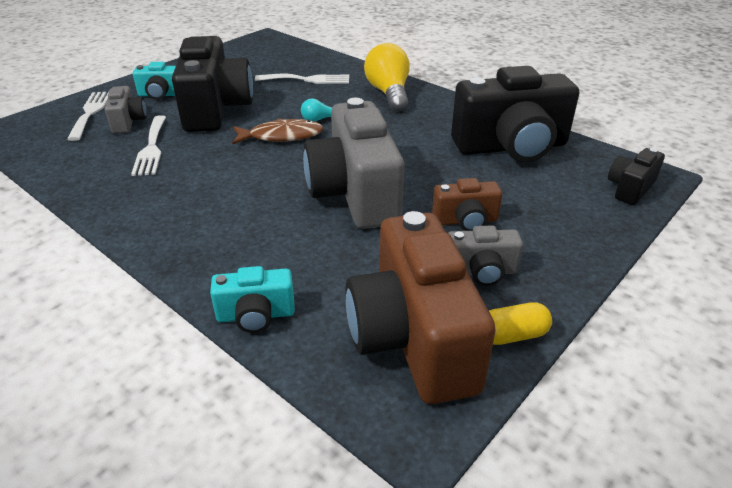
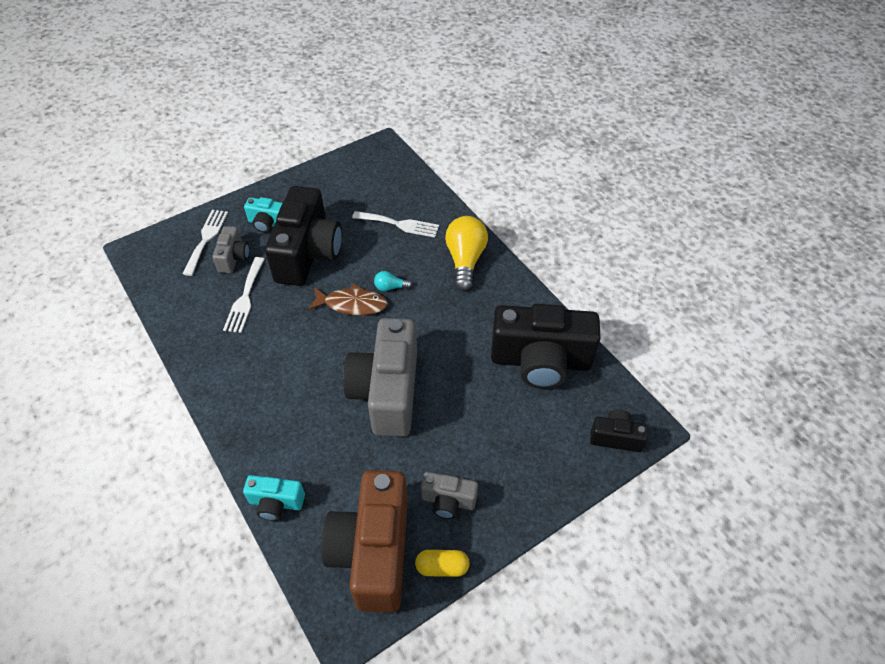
camera: 15 degrees right, 15 degrees up
(465, 221) = (460, 444): brown camera -> none
(630, 188) = (615, 437): black camera -> black camera turned 45 degrees clockwise

